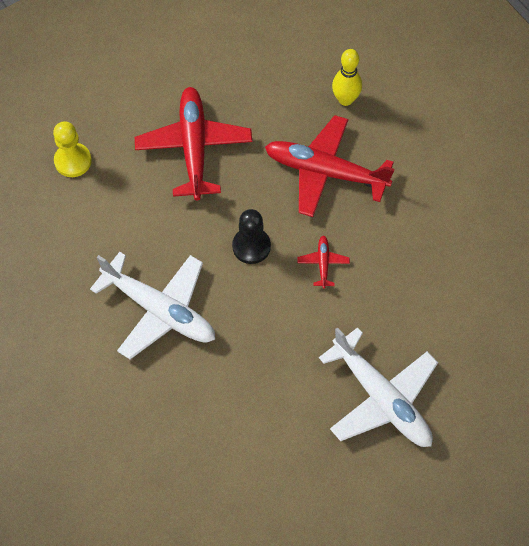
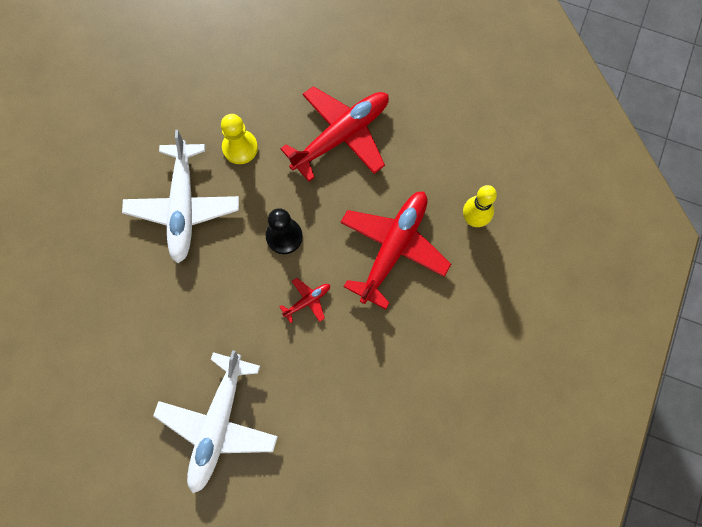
camera: 55 degrees right, 10 degrees up
(73, 161) = (266, 60): yellow pawn -> yellow pawn (240, 148)
(326, 172) = (393, 249): red plane -> red plane turned 45 degrees clockwise

